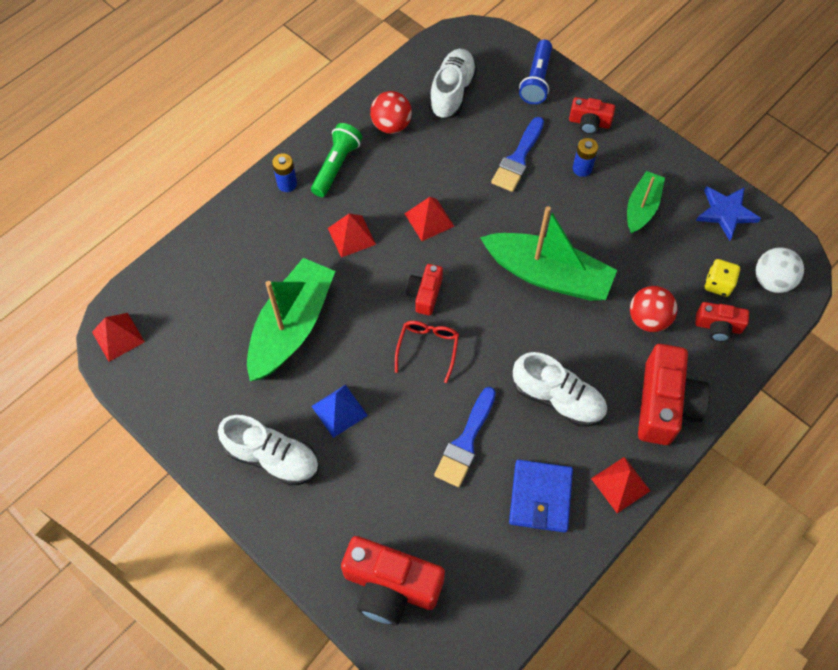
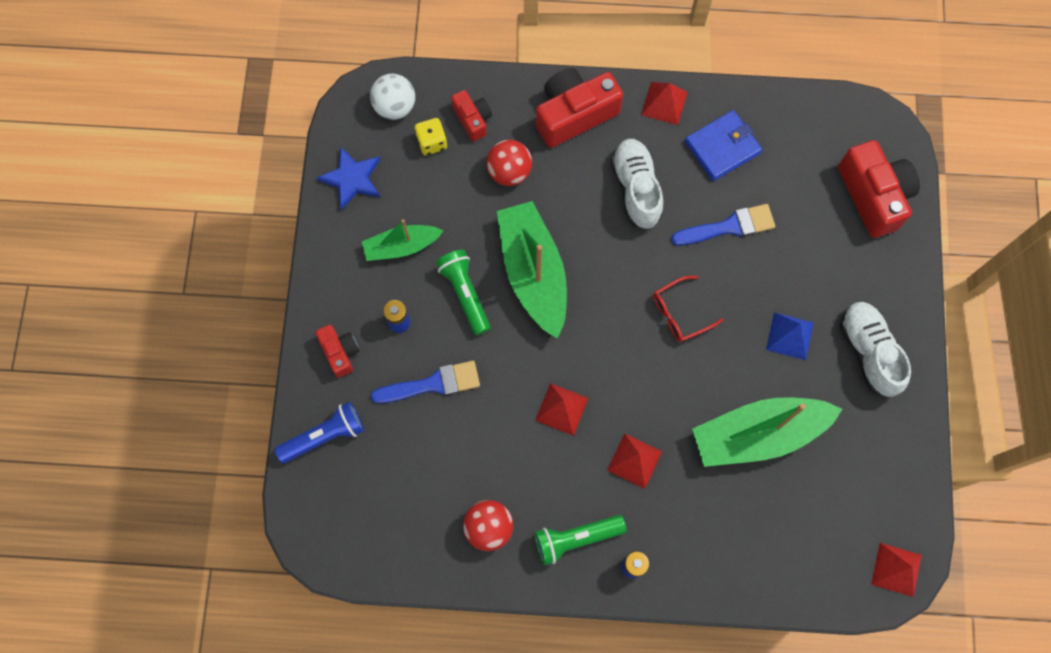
camera: 130 degrees left, 10 degrees up
(425, 294) = (635, 354): red camera -> none
(452, 92) = (403, 503): white shoe -> none
(569, 221) = (465, 294): none -> green flashlight

